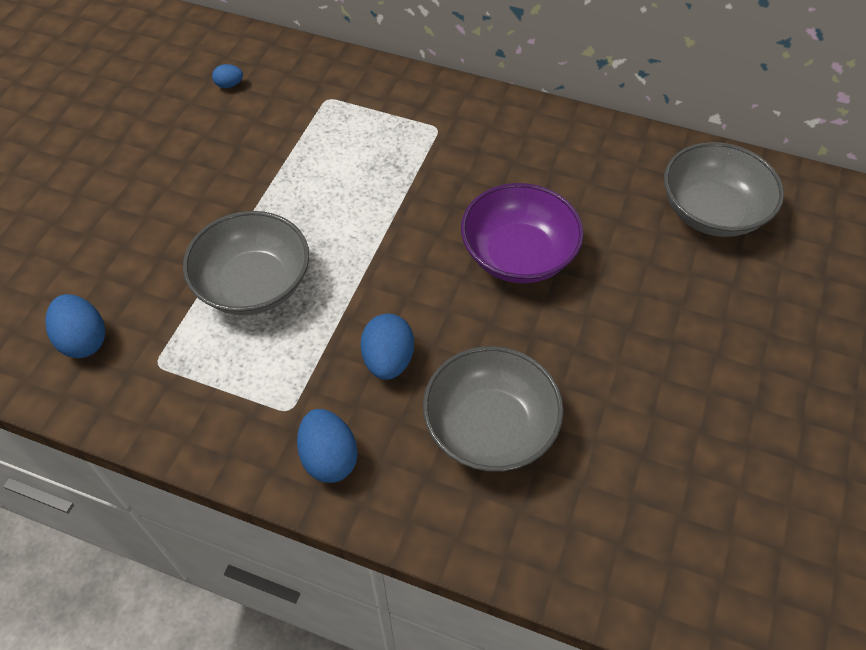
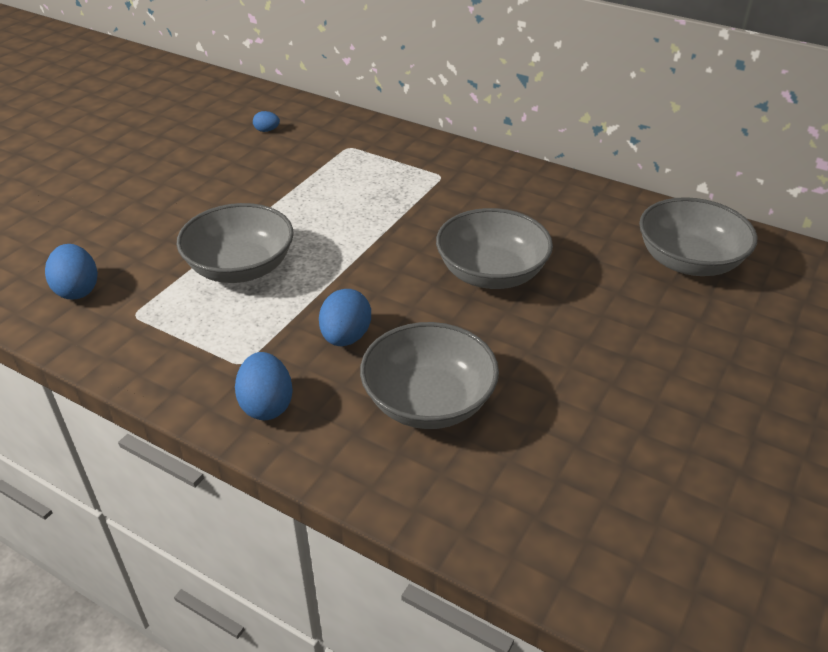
camera: 10 degrees right, 15 degrees down
(518, 255) = (491, 273): purple bowl -> grey bowl

